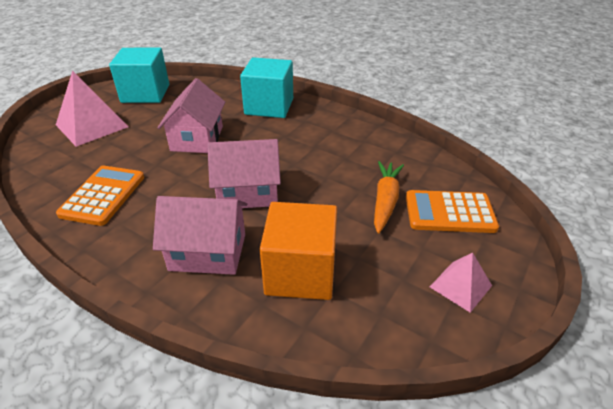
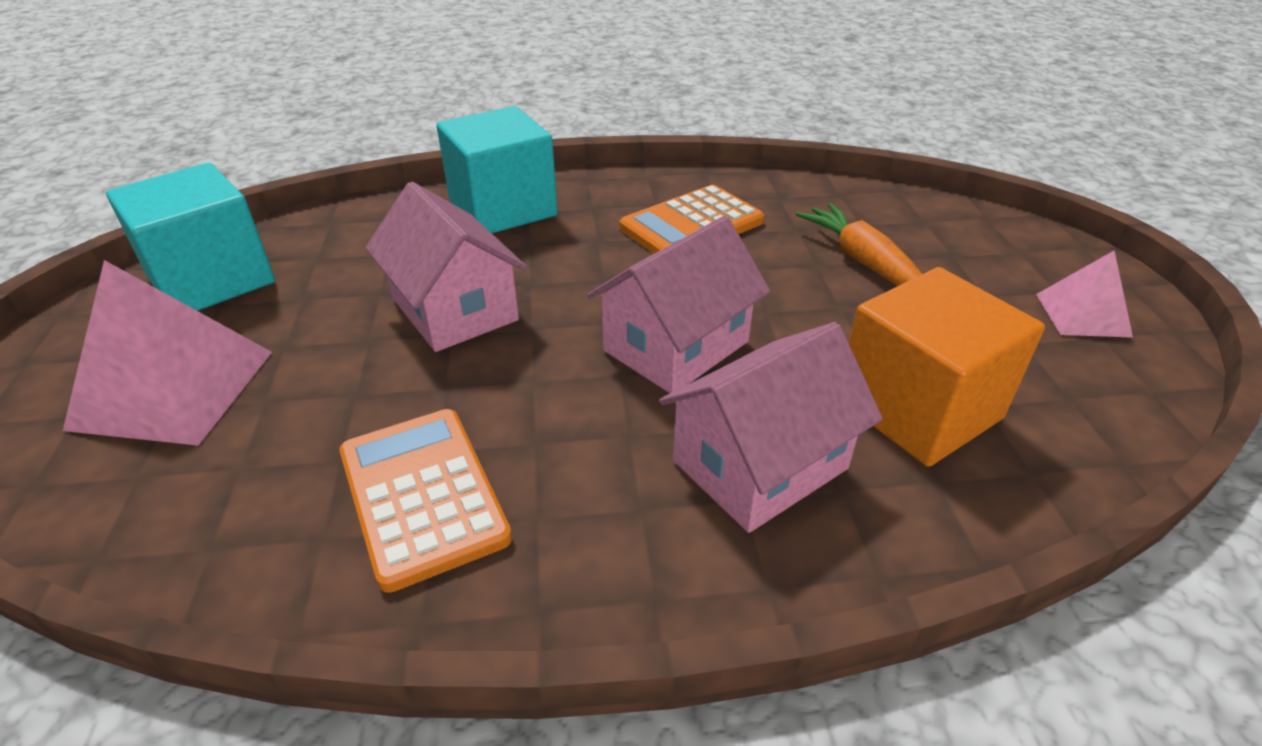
camera: 40 degrees left, 0 degrees up
(449, 212) = (947, 240): orange calculator -> orange calculator (691, 225)

